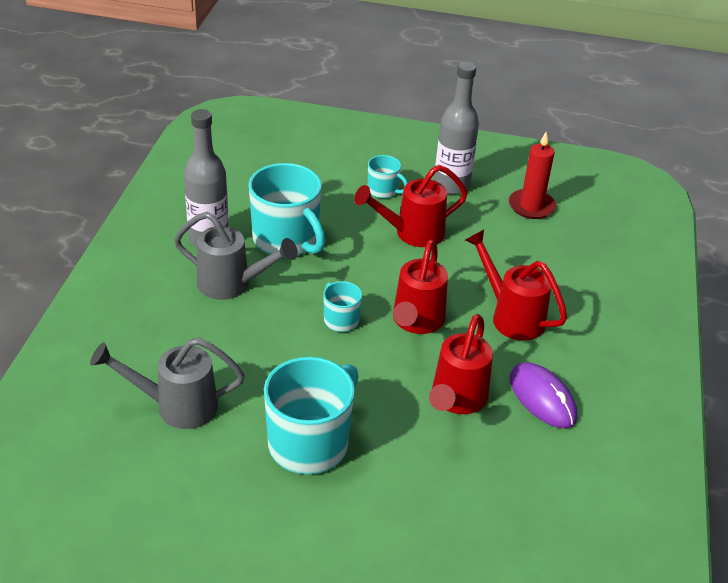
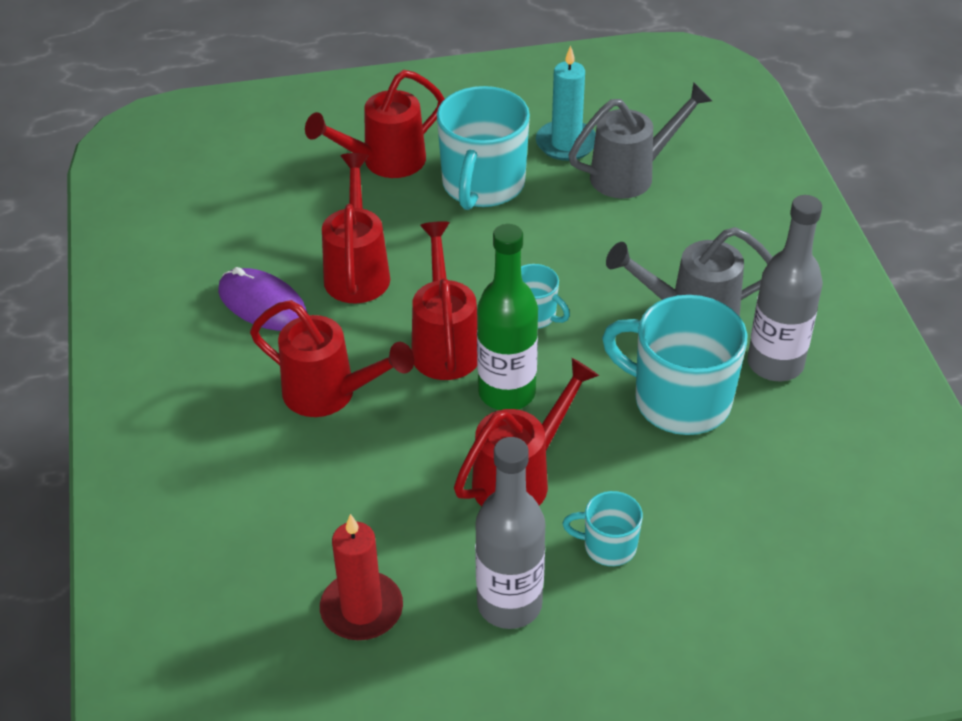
camera: 160 degrees right, 5 degrees up
(206, 460) = (566, 143): none -> turquoise candle
(386, 503) = (384, 163): none -> red watering can
(391, 279) = (507, 392): none -> green bottle

